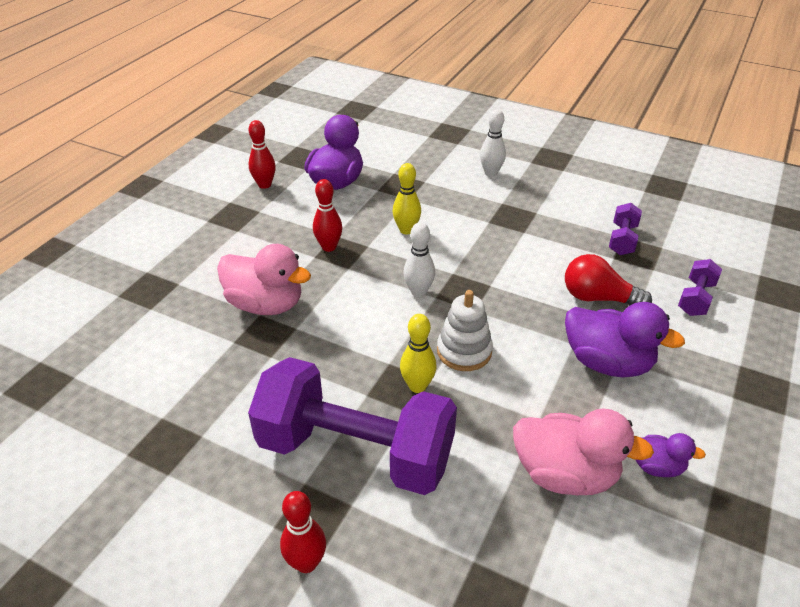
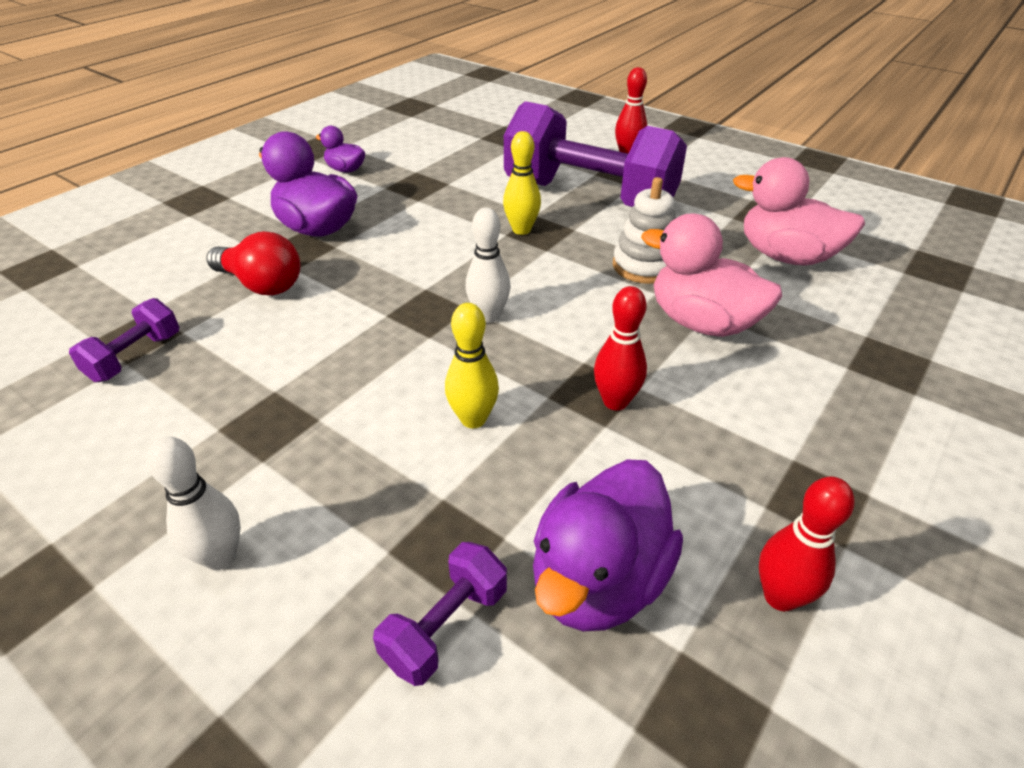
camera: 170 degrees left, 0 degrees up
(464, 351) = (460, 251): white stacking toy -> white stacking toy (644, 266)
(565, 474) = (420, 172): pink duck -> pink duck (786, 256)
(695, 298) = (146, 272): purple dumbbell -> purple dumbbell (446, 626)

